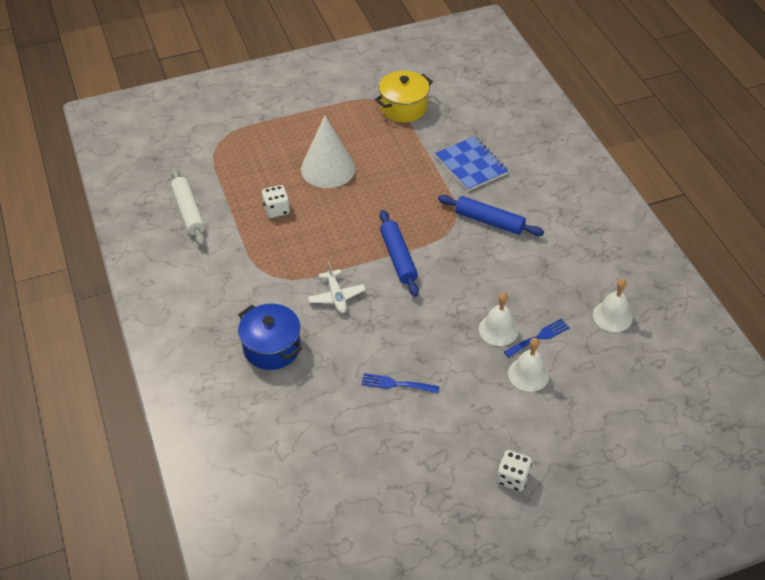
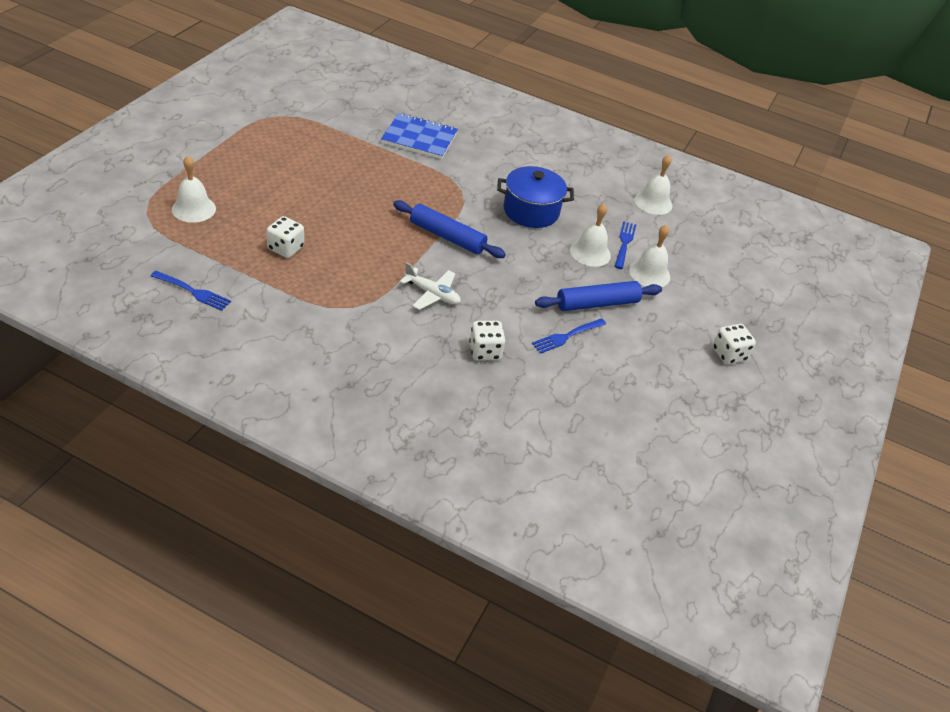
camera: 50 degrees left, 5 degrees down
(189, 211) = (192, 291): white rolling pin -> blue fork
(250, 151) = (193, 209): none -> white bell
(272, 347) = (427, 368): blue pot -> blue pot (531, 211)
(324, 359) = (485, 351): none -> white dice
(328, 168) = (293, 192): white cone -> none
(403, 108) = (304, 114): yellow pot -> none
(489, 221) = (486, 175): blue rolling pin -> blue rolling pin (597, 303)

